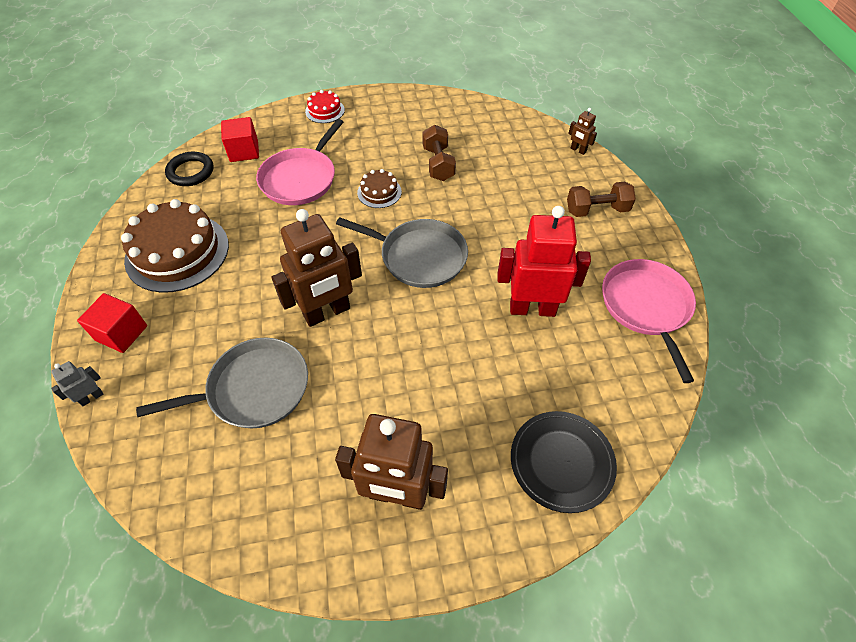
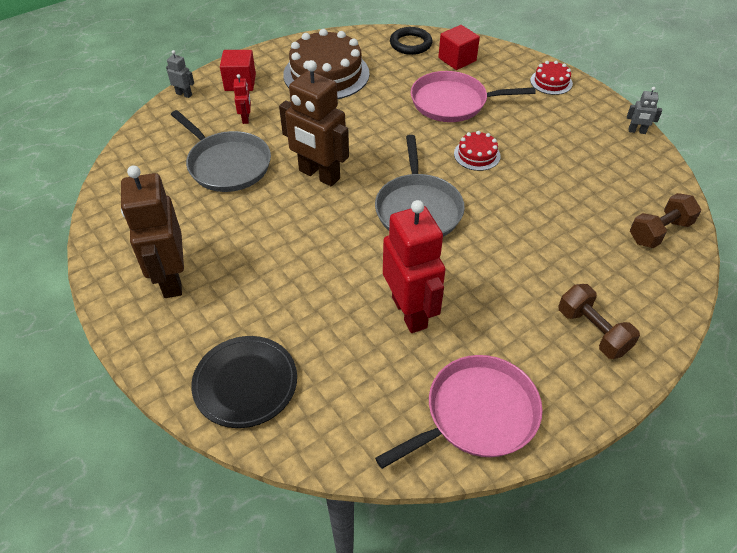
camera: 65 degrees right, 5 degrees down
(190, 347) = (246, 118): none -> red robot
(379, 192) = (477, 155): brown cake -> red cake
(417, 95) = (637, 131): none -> grey robot
(438, 164) = (549, 180): brown dumbbell -> brown dumbbell (659, 232)
(578, 150) = (679, 288): brown robot -> none

